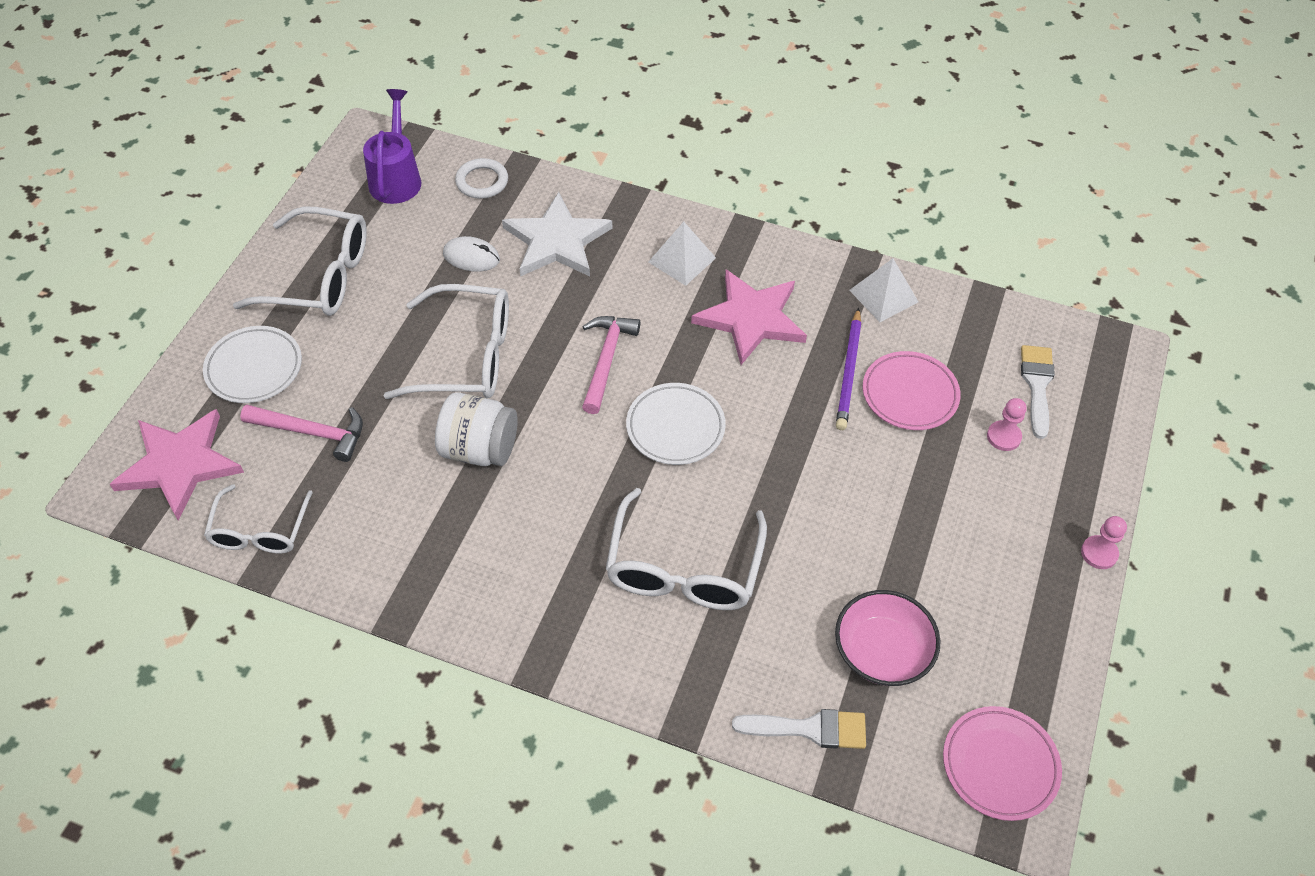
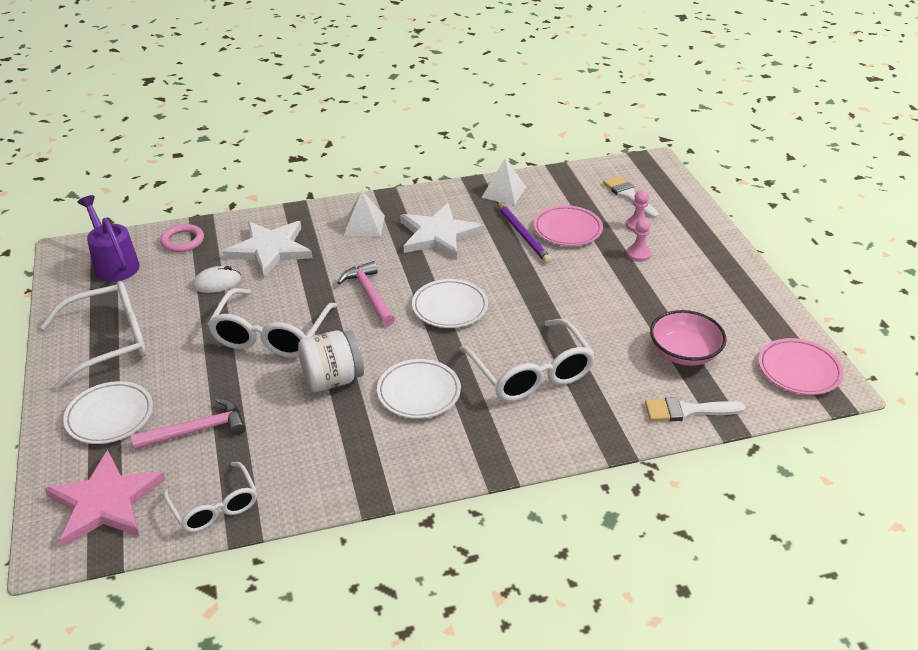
camera: 35 degrees left, 15 degrees down
(467, 356) = (271, 335): white glasses -> white glasses turned 135 degrees clockwise
(482, 181) = (182, 241): white ring -> pink ring
(548, 519) = (419, 392): none -> white plate
(751, 319) = (438, 235): pink star -> white star
(809, 729) = (687, 411): white brush -> white brush turned 150 degrees counterclockwise
(1099, 553) = (739, 253): pink pawn -> pink pawn (638, 254)

